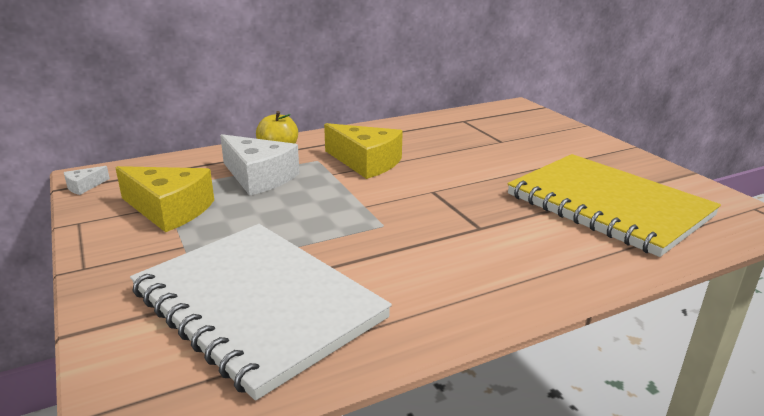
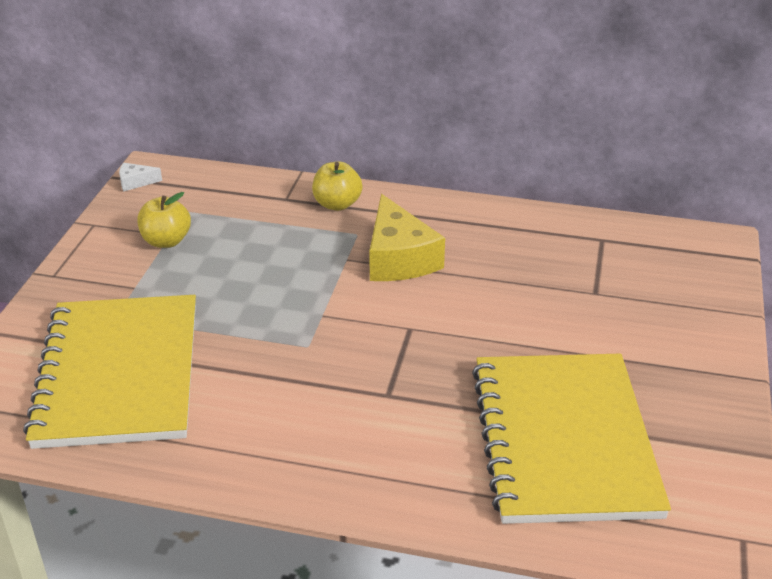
camera: 40 degrees right, 10 degrees up
(169, 210) = (166, 241): yellow cheese -> yellow apple
(257, 305) = (118, 374): white notebook -> yellow notebook
(259, 177) = (278, 233): white cheese -> none

